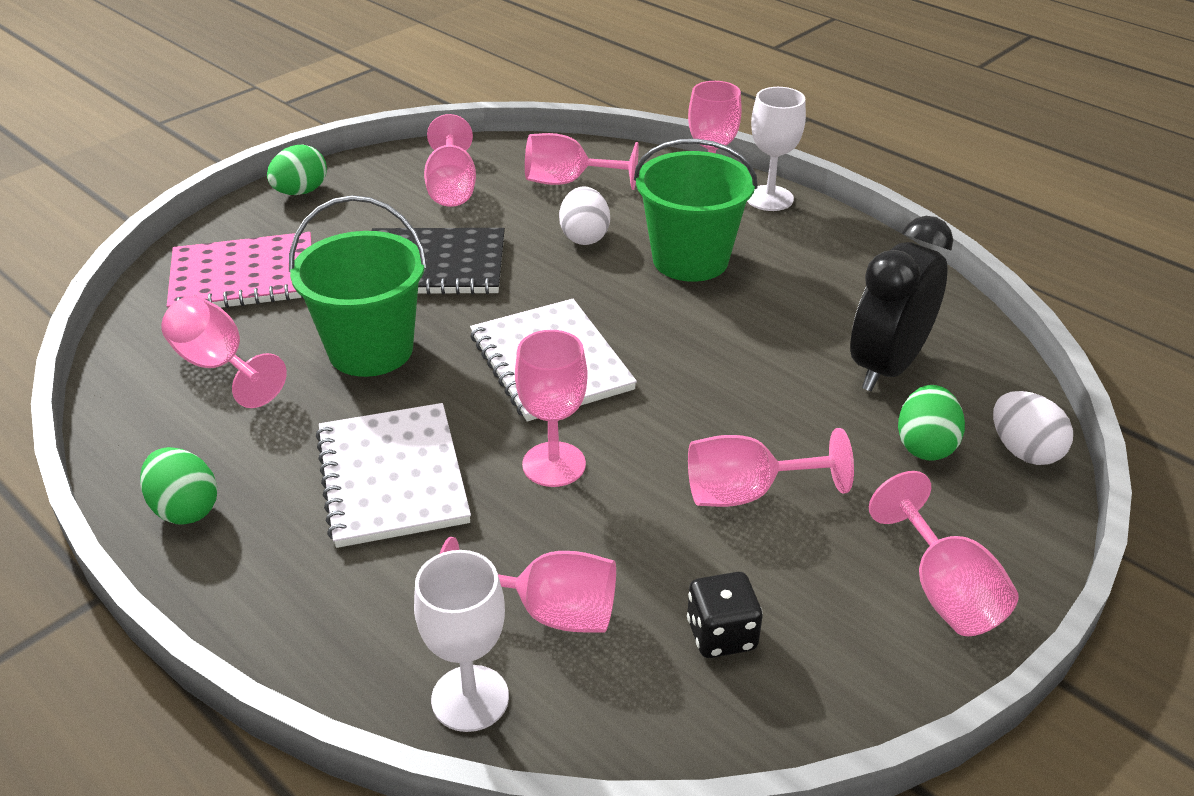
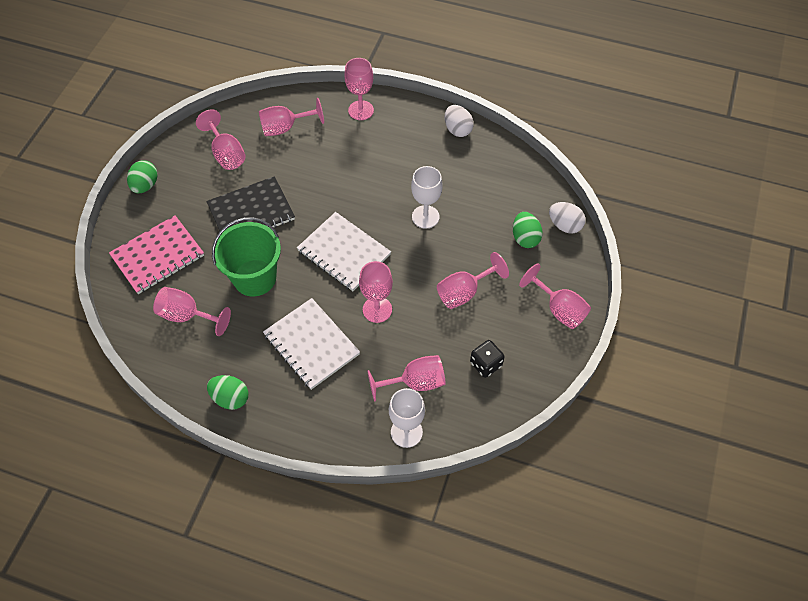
camera: 25 degrees left, 20 degrees up
(584, 237) = (315, 165): white egg -> white egg (457, 129)
(690, 260) = (375, 162): green bucket -> none
(769, 198) = (393, 105): white goblet -> white goblet (425, 217)
(887, 367) = (492, 198): black clock -> none

